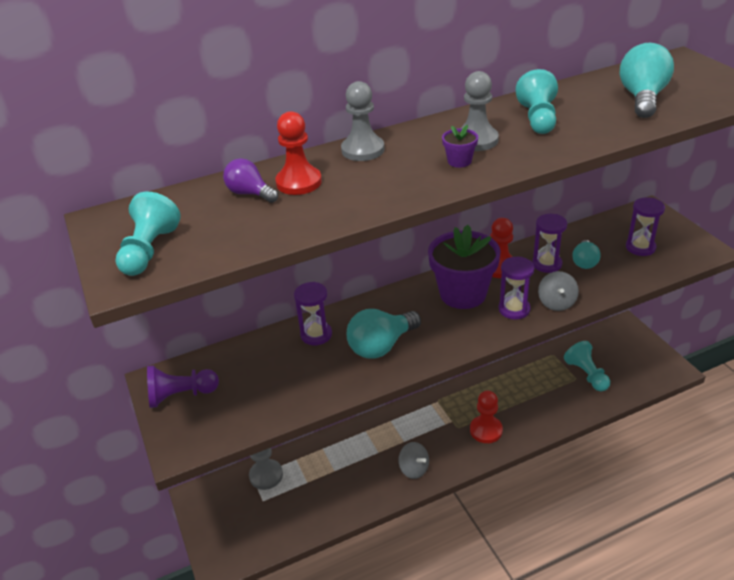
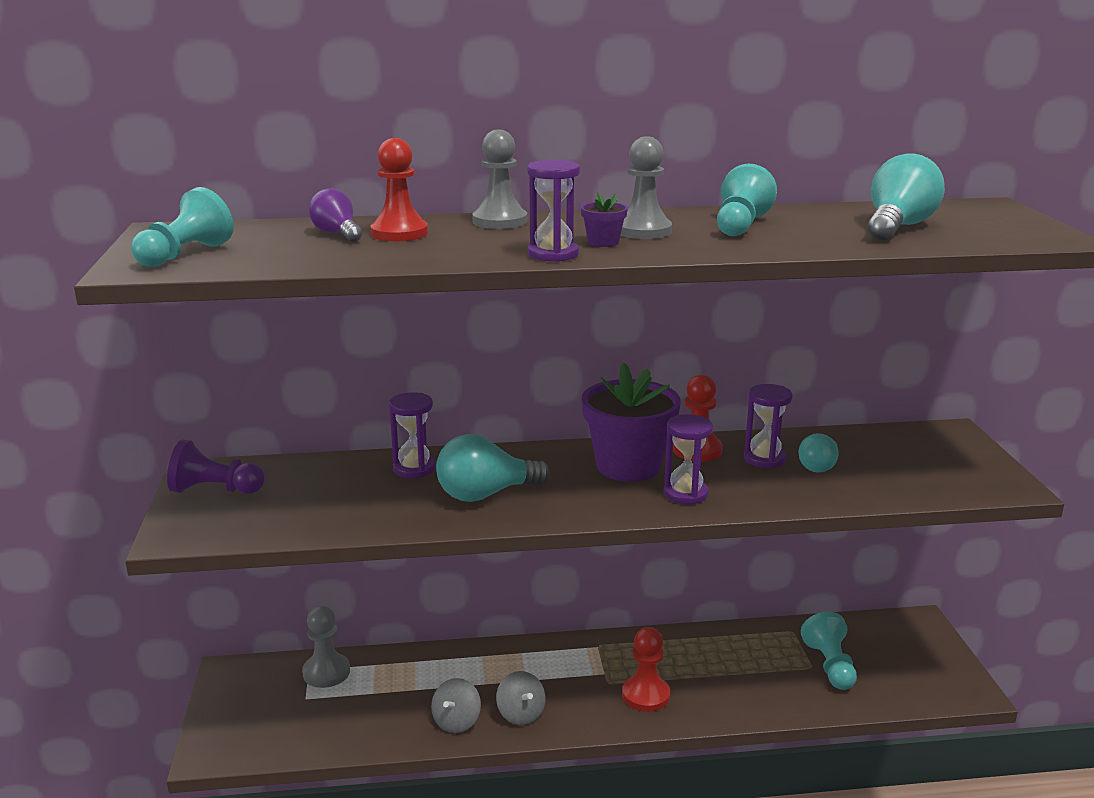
camera: 15 degrees right, 15 degrees down
(556, 303) = (749, 498): grey spinning top -> grey spinning top (456, 721)
(640, 247) = (911, 466): purple hourglass -> purple hourglass (553, 254)

